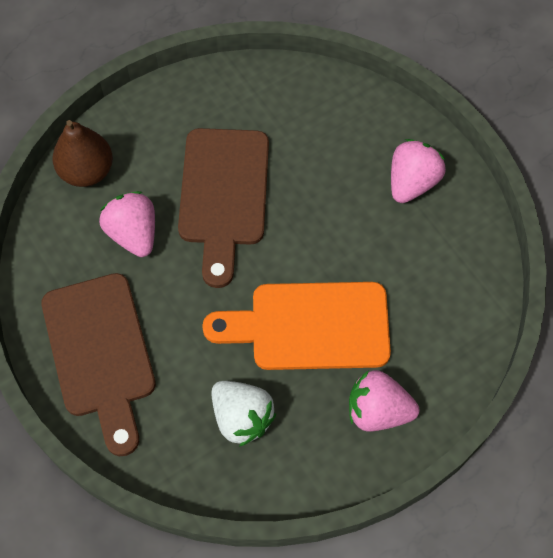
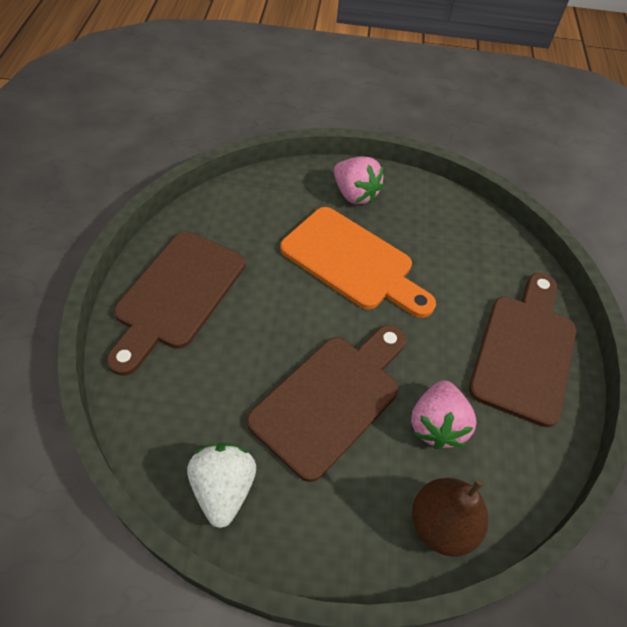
camera: 145 degrees left, 10 degrees down
(242, 418) = (446, 246): white strawberry -> white strawberry (223, 488)
(412, 182) = (177, 295): pink strawberry -> brown cutting board

